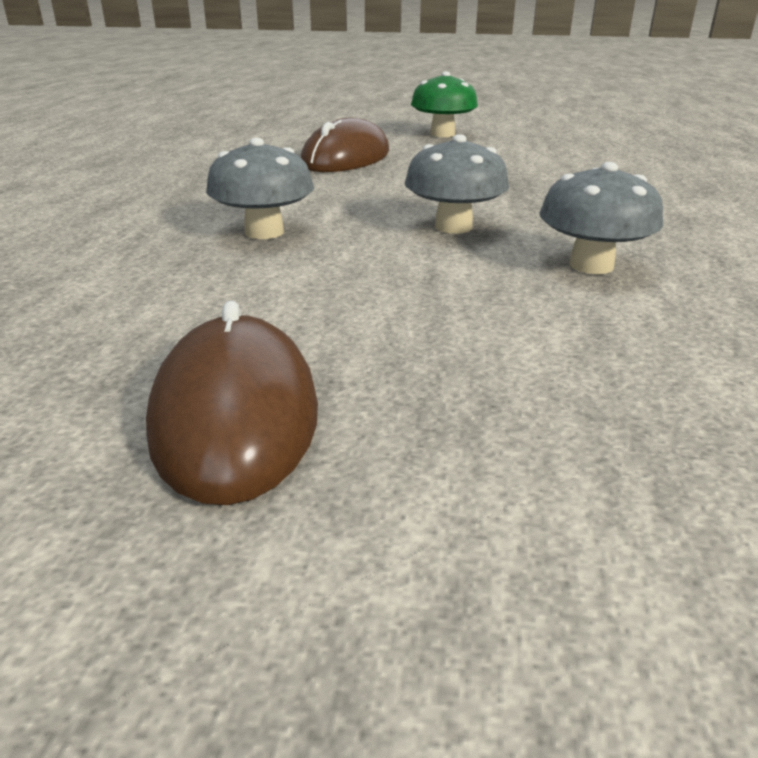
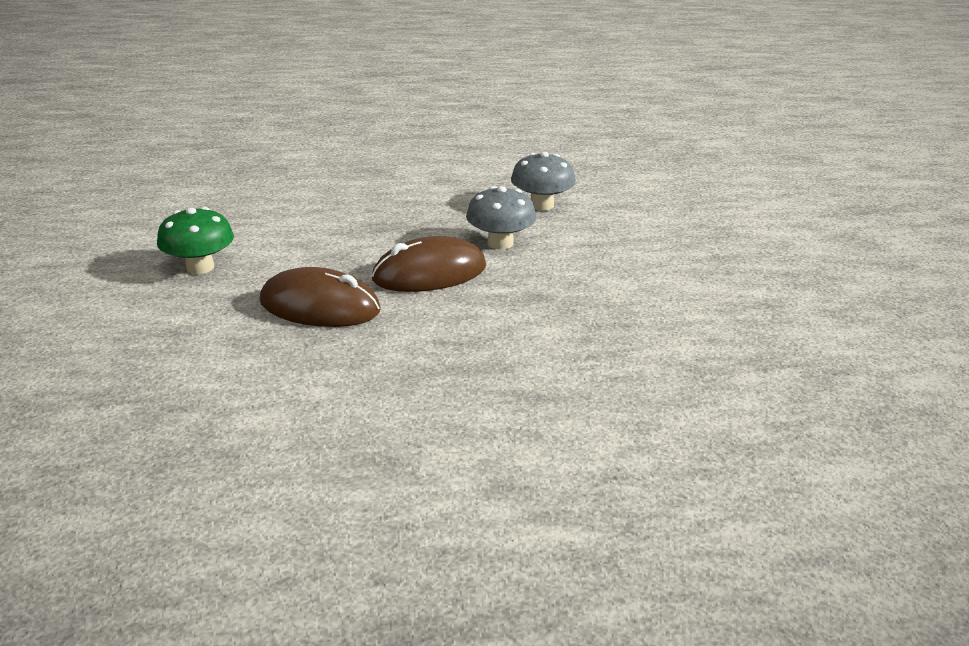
camera: 105 degrees left, 0 degrees up
(235, 414) = (757, 270): brown mouse -> brown mouse (429, 273)
(264, 232) = (552, 306): grey mushroom -> none

